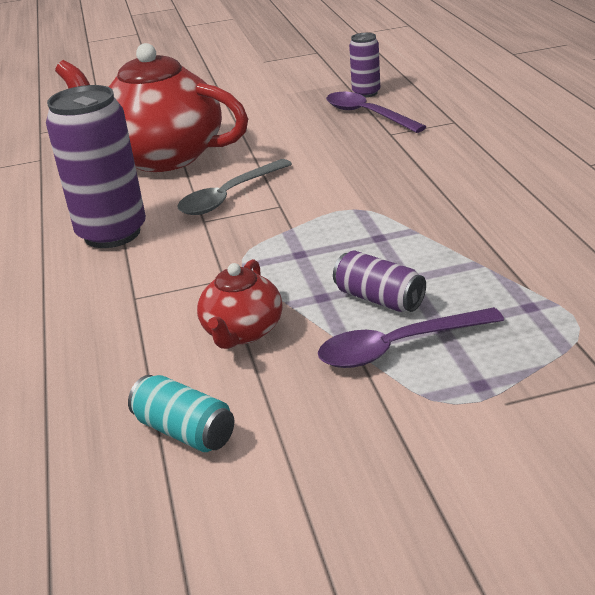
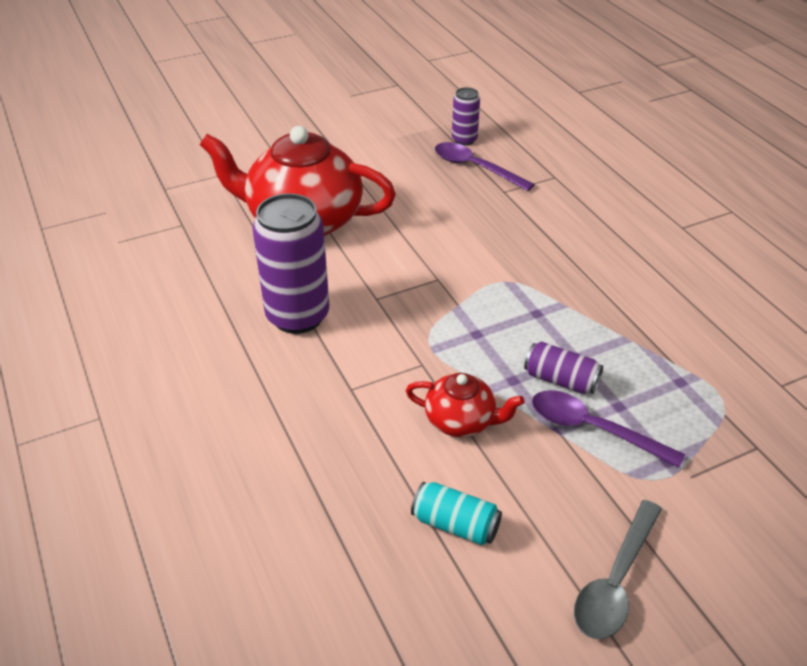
camera: 15 degrees left, 10 degrees up
(229, 196) = (387, 269): grey spoon -> grey spoon (615, 581)
(242, 332) = (461, 421): red teapot -> red teapot turned 75 degrees counterclockwise
(397, 347) = (592, 429): purple spoon -> purple spoon turned 60 degrees clockwise

